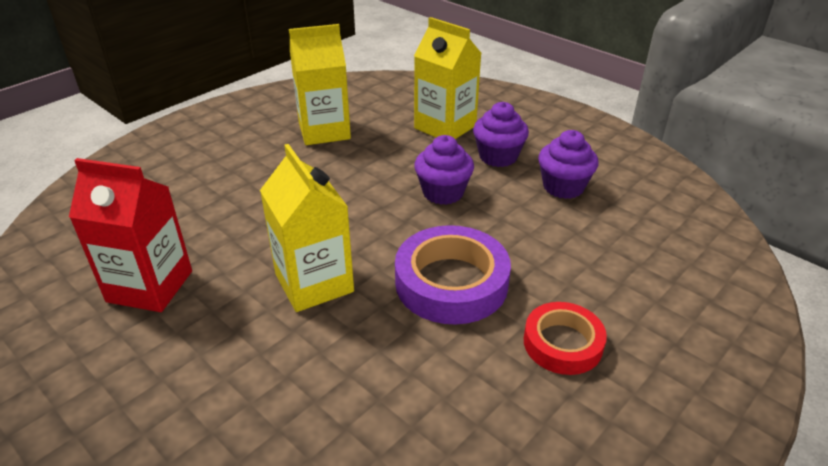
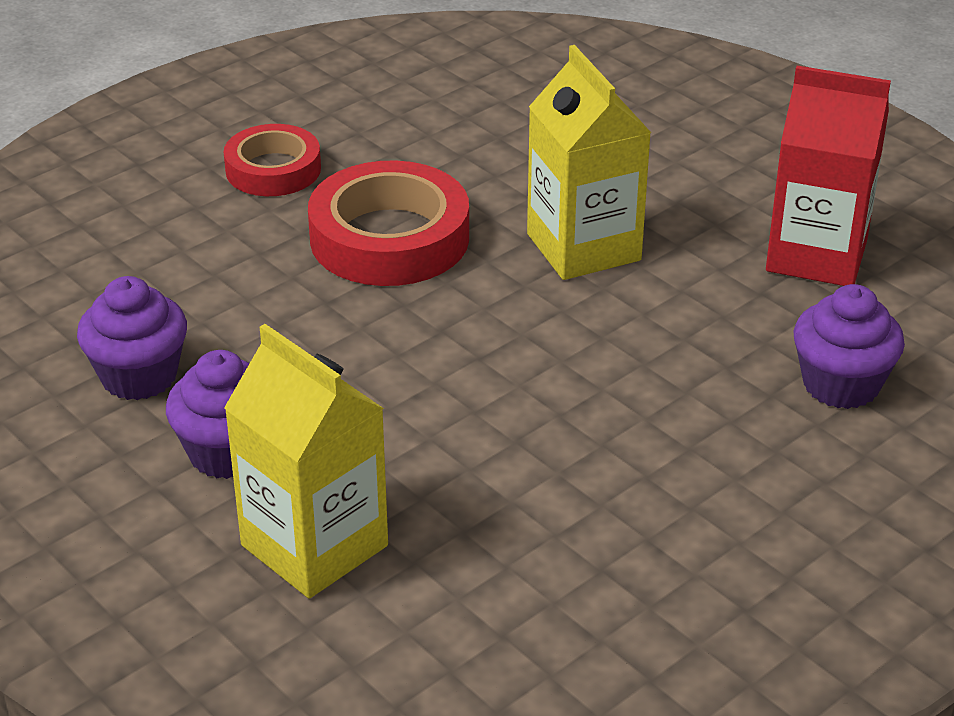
camera: 175 degrees left, 0 degrees up
(324, 131) = (599, 550): yellow carton -> none
(443, 192) = (364, 377): purple cupcake -> purple cupcake (841, 384)
(451, 282) = (389, 238): purple tape -> red tape

